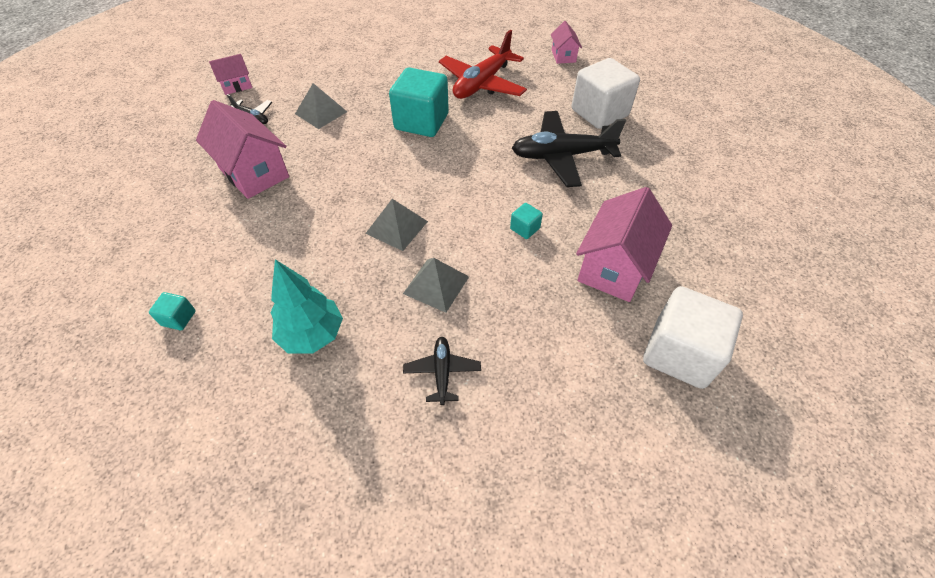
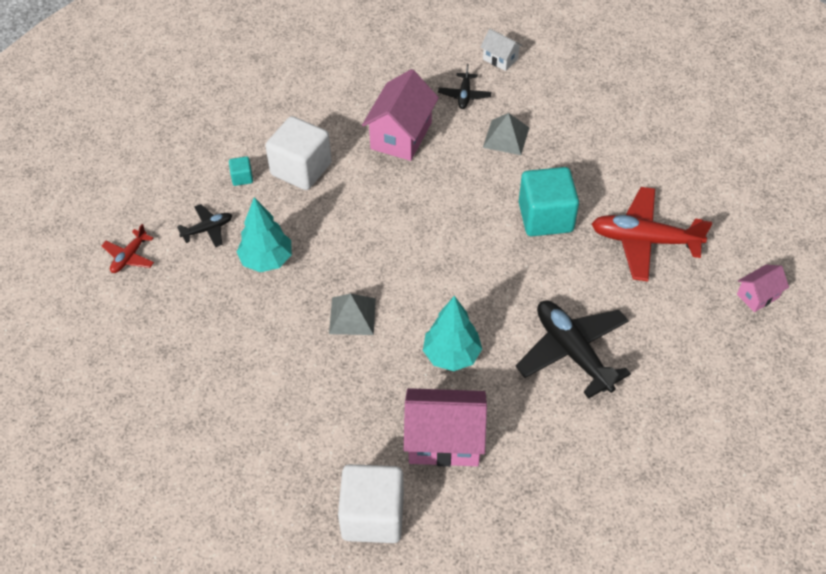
camera: 65 degrees right, 0 degrees up
(184, 493) = (129, 257): none -> red plane
(236, 86) = (500, 59): pink house -> white house
(397, 227) = (398, 261): grey pyramid -> none
(442, 372) = (274, 354): black plane -> black plane (208, 229)
(525, 228) = (451, 355): turquoise cube -> turquoise tree
(599, 113) = (670, 364): white cube -> white cube (301, 169)

